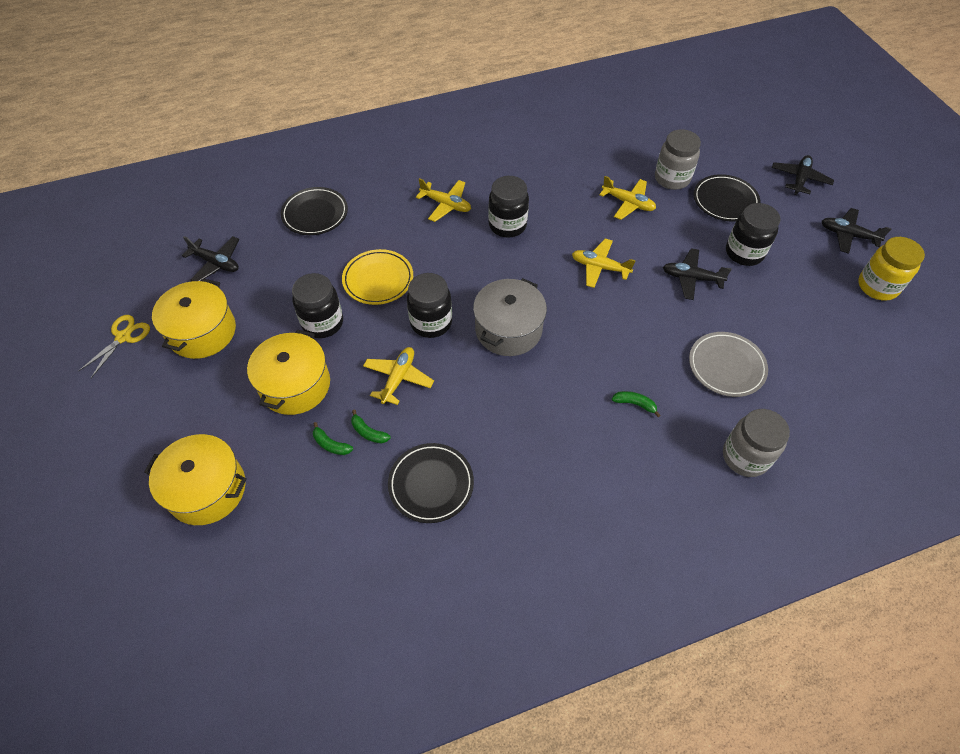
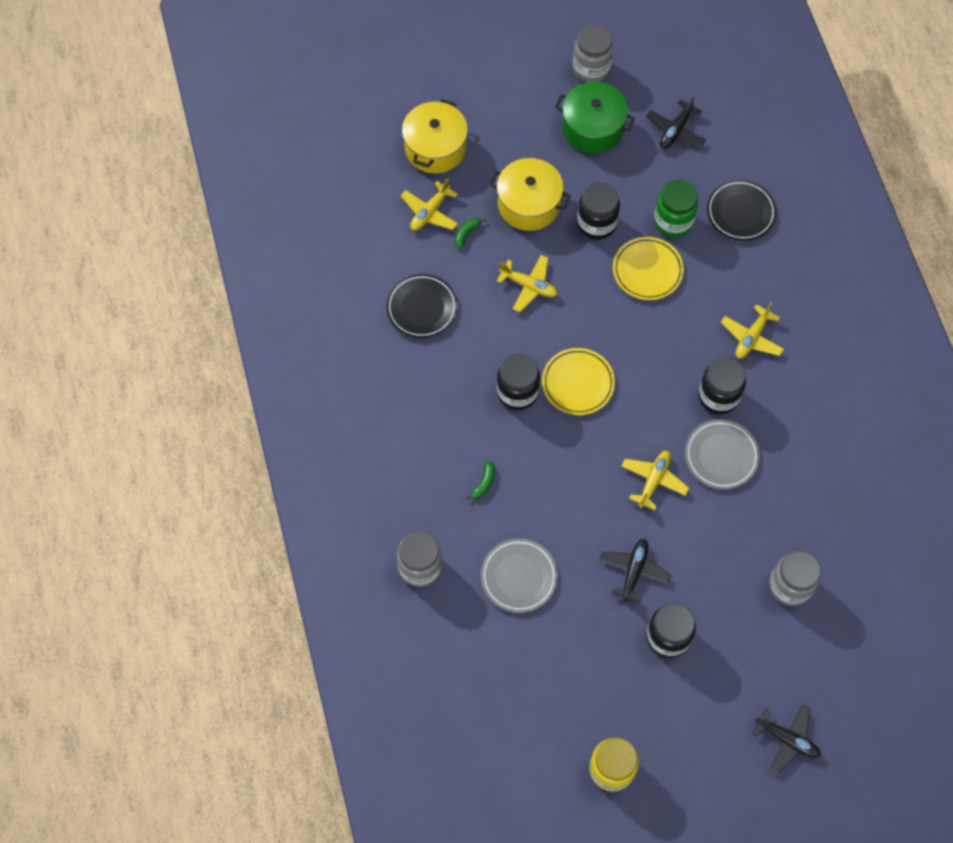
camera: 95 degrees right, 10 degrees up
(123, 337) = (591, 68): yellow scissors -> grey jar
(202, 332) = (592, 128): yellow pot -> green pot
(322, 262) = (673, 221): none -> green jar
(368, 432) = (476, 262): green banana -> none
(431, 322) = (591, 315): black jar -> black jar (517, 392)
(508, 329) = (578, 383): grey pot -> yellow plate
(565, 222) = (721, 456): none -> grey plate
(628, 203) = (749, 528): yellow plane -> yellow plane (430, 212)
(725, 201) = (751, 638): black plate -> none
(848, 235) = (690, 764): black plane -> none

